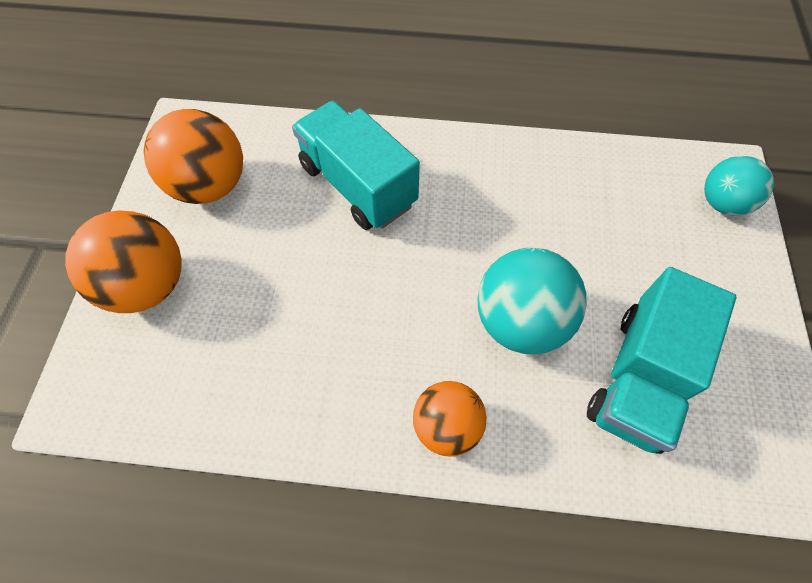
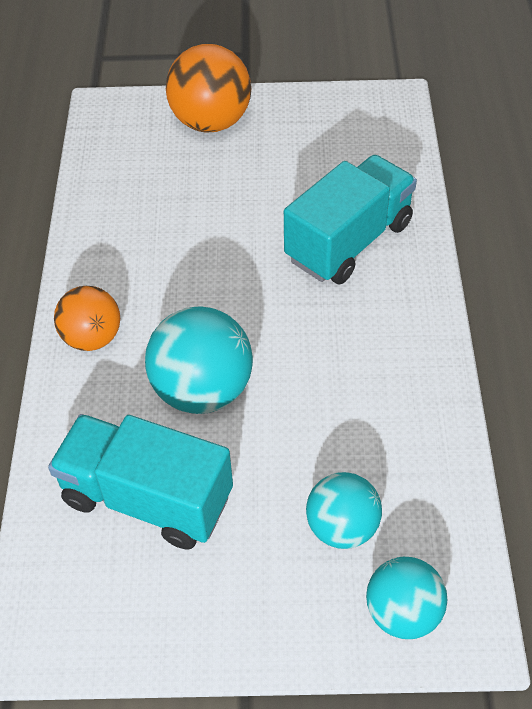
camera: 85 degrees right, 10 degrees down
(210, 186) = (323, 136): orange ball -> none
(656, 230) = (342, 527): none -> turquoise ball

